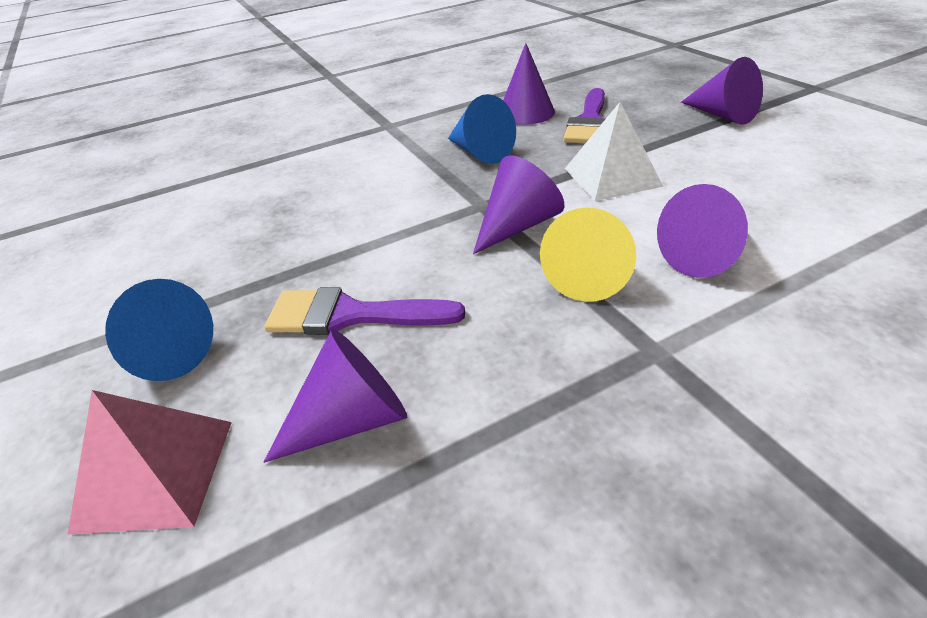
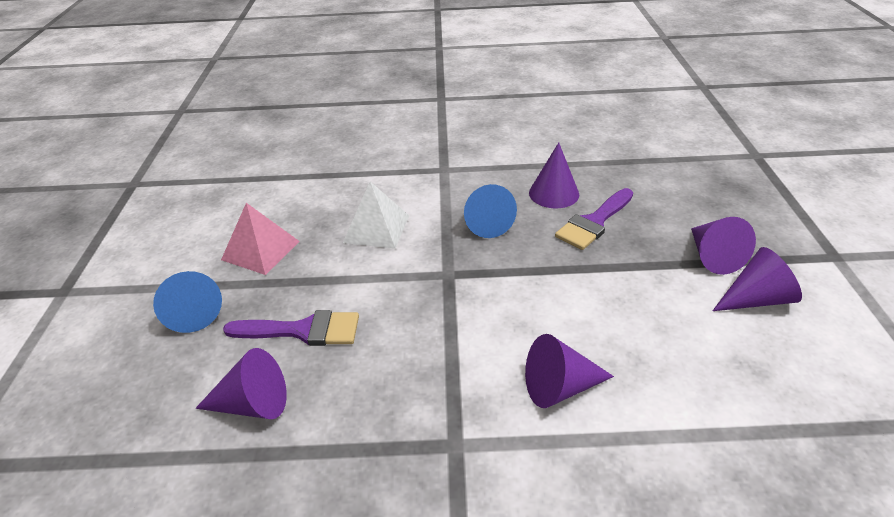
camera: 25 degrees right, 0 degrees up
(155, 473) = (145, 389): pink pyramid -> pink pyramid (260, 250)
(351, 315) = (302, 330): purple brush -> purple brush turned 150 degrees clockwise
(517, 226) = (455, 303): purple cone -> purple cone (756, 299)
(589, 275) = (466, 366): yellow cone -> none
(612, 177) = (560, 286): white pyramid -> white pyramid (376, 228)

